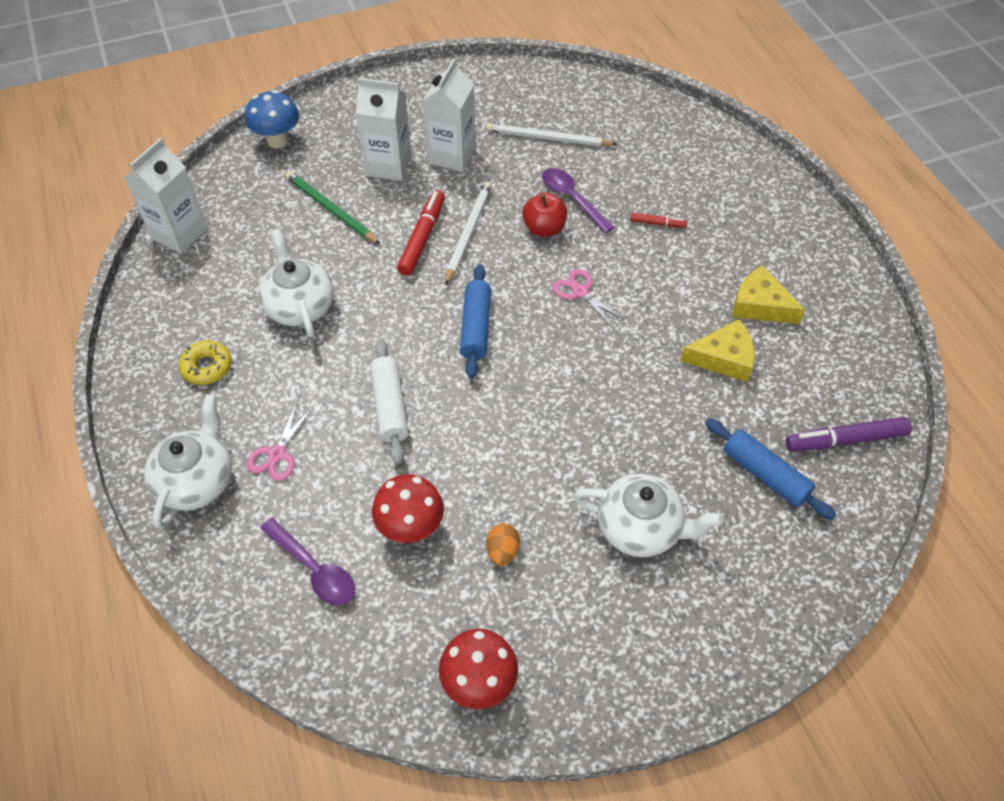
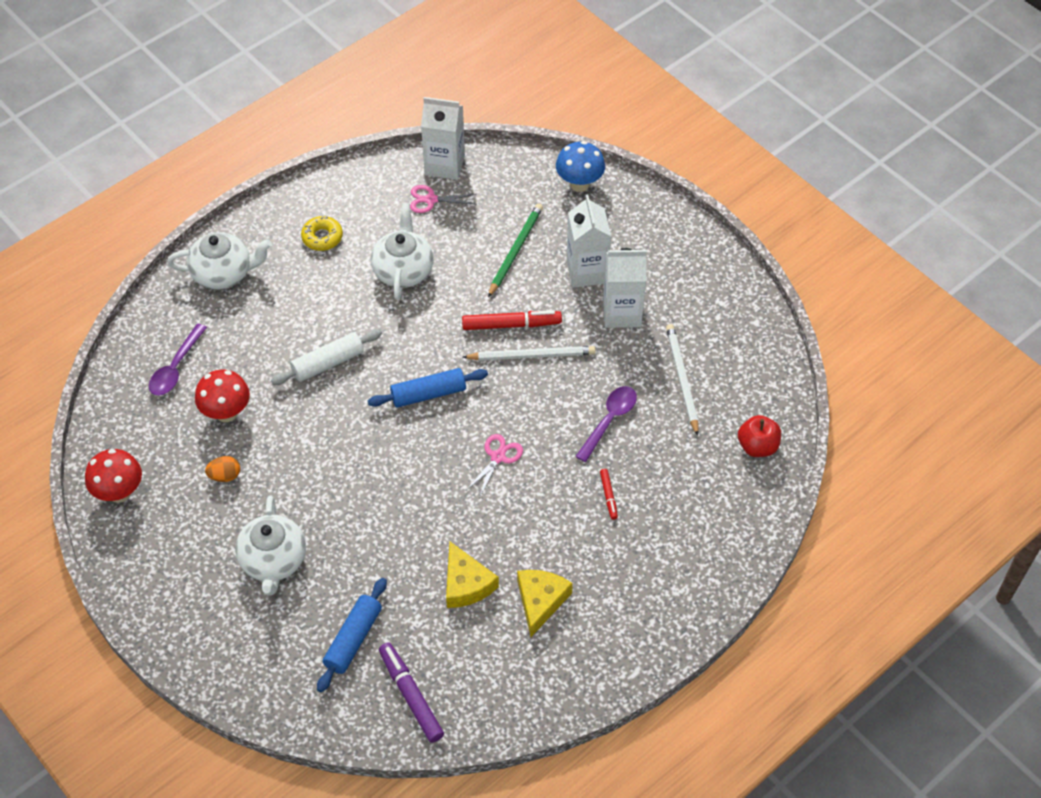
camera: 70 degrees right, 0 degrees up
(277, 454) = (261, 310): pink scissors -> pink scissors (431, 200)
(299, 306) = (403, 270): white teapot -> white teapot turned 45 degrees counterclockwise
(544, 229) = (562, 409): red apple -> red apple (757, 446)

